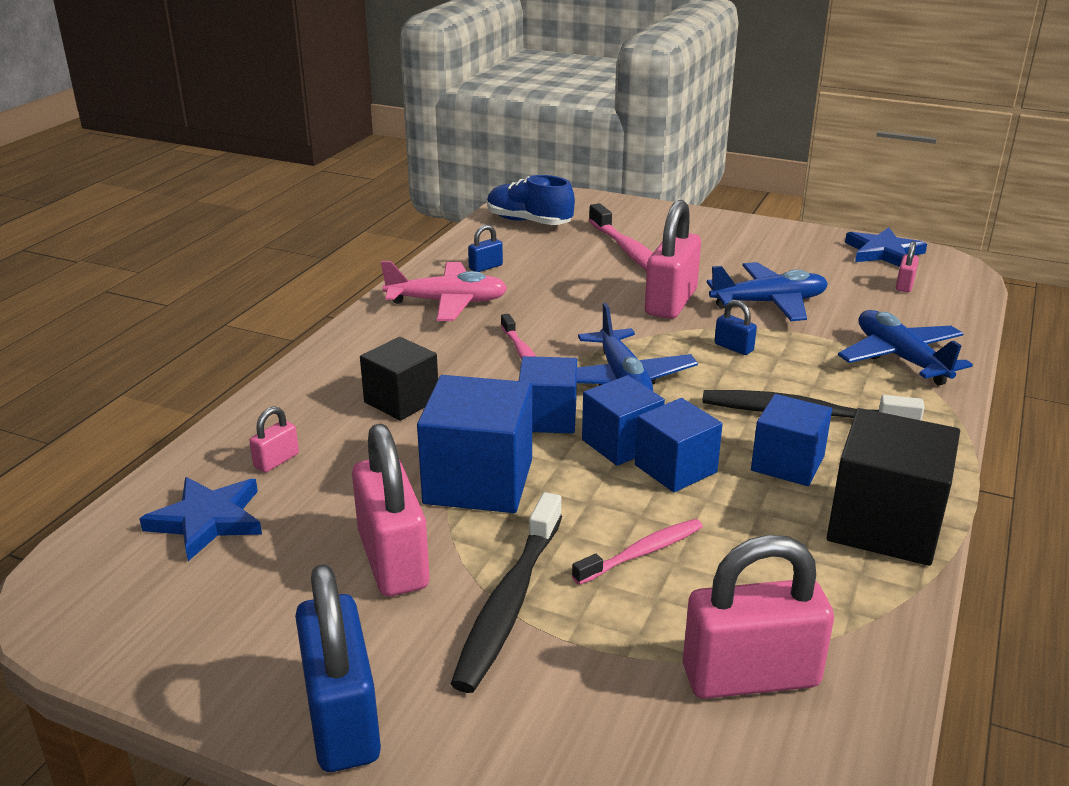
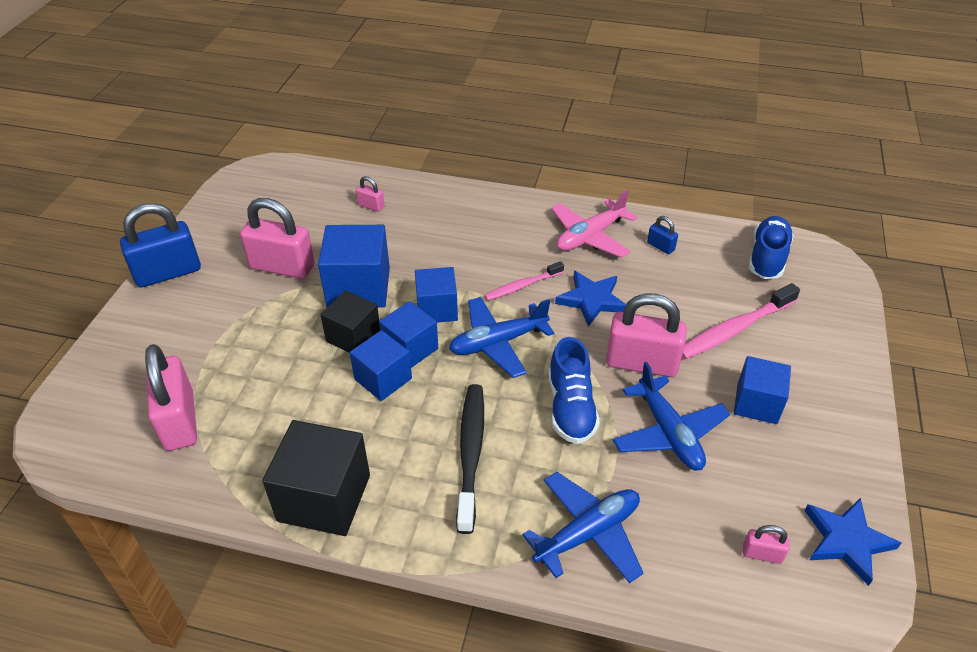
camera: 80 degrees right, 15 degrees up
(207, 520) = (314, 196): blue star -> blue star (591, 300)
(393, 560) = (282, 267): pink padlock -> pink padlock turned 45 degrees clockwise
(401, 401) = (445, 240): black cube -> black cube (353, 336)
(447, 302) = (590, 236): pink plane -> pink plane turned 60 degrees clockwise
(509, 602) = (246, 316): black toothbrush -> none
(642, 553) = (290, 367): pink toothbrush -> none
(733, 347) = (570, 408): blue padlock -> blue shoe
(787, 463) = (397, 442): blue cube -> blue cube (757, 403)

